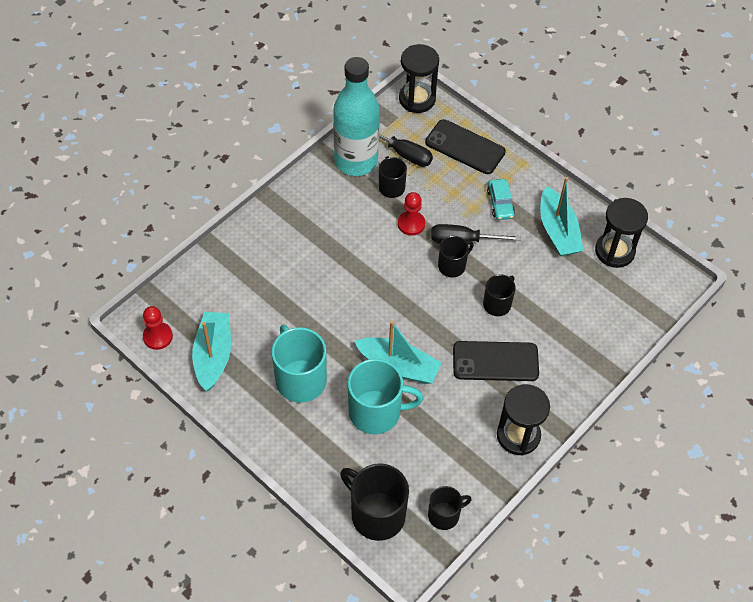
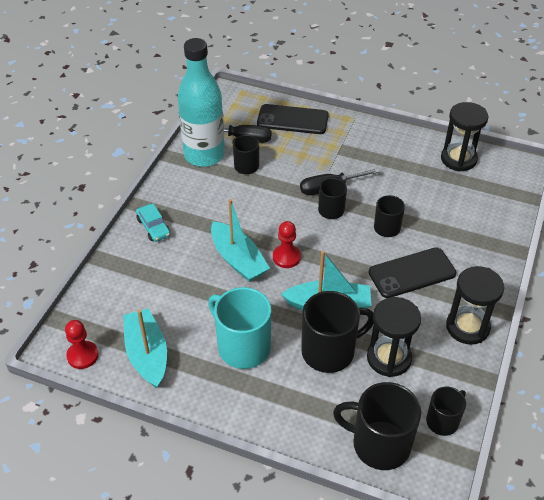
camera: 20 degrees left, 10 degrees down
(376, 412) = (329, 351): turquoise mug -> black mug
(411, 224) = (278, 188): red pawn -> red pawn (286, 257)
(417, 99) = (233, 97): black hourglass -> black hourglass (389, 358)
(500, 203) = (345, 151): turquoise car -> turquoise car (153, 227)
(558, 231) = (404, 158): turquoise boat -> turquoise boat (238, 260)

